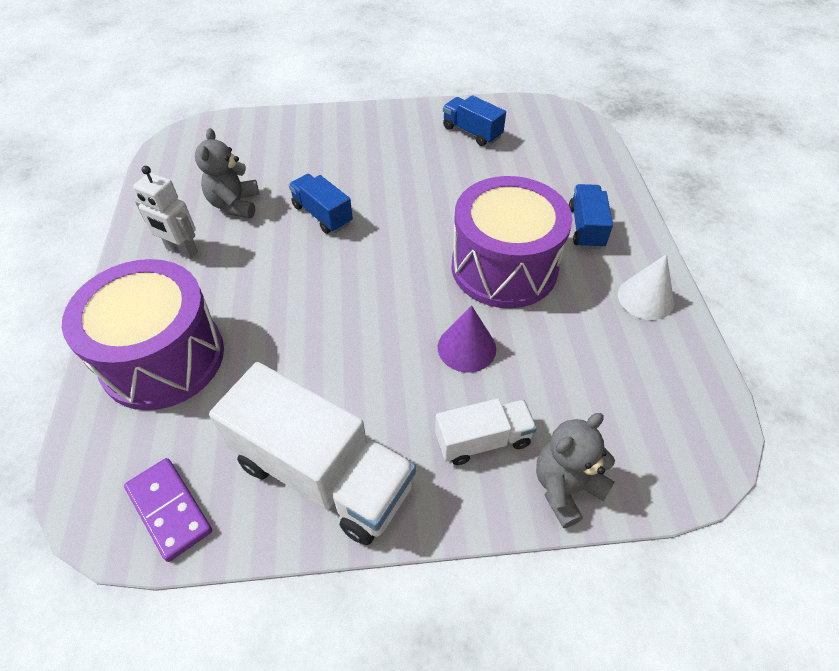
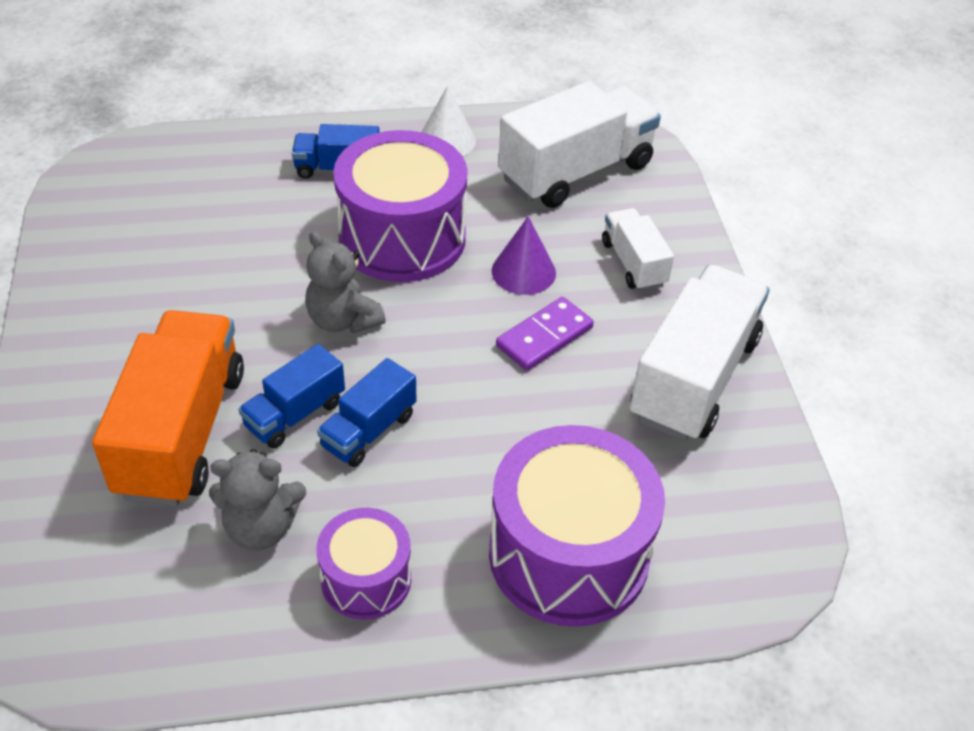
camera: 95 degrees left, 5 degrees down
(169, 509) = (761, 500): purple domino -> purple domino (544, 336)
(182, 251) = (366, 579): white robot -> purple drum
(316, 169) = (182, 432): none -> orange truck
(472, 132) = (123, 256): blue truck -> blue truck (368, 431)
(565, 487) = (670, 215): grey teddy bear -> grey teddy bear (343, 320)
(622, 401) = (576, 172): none -> white truck

